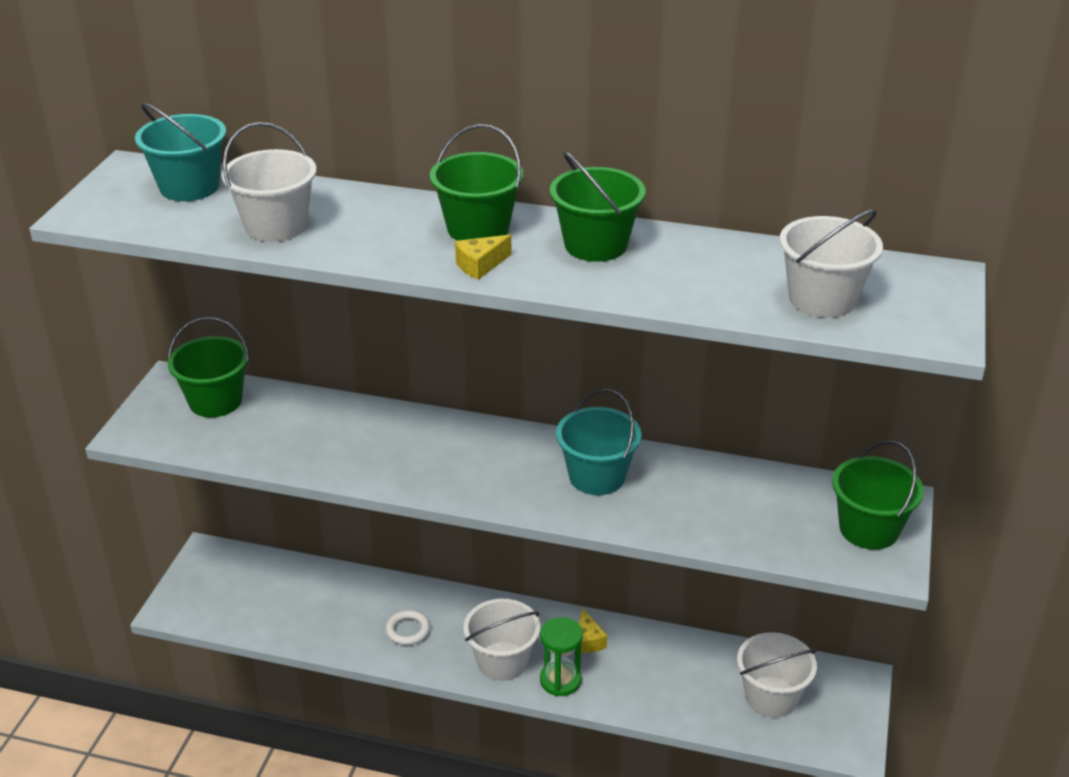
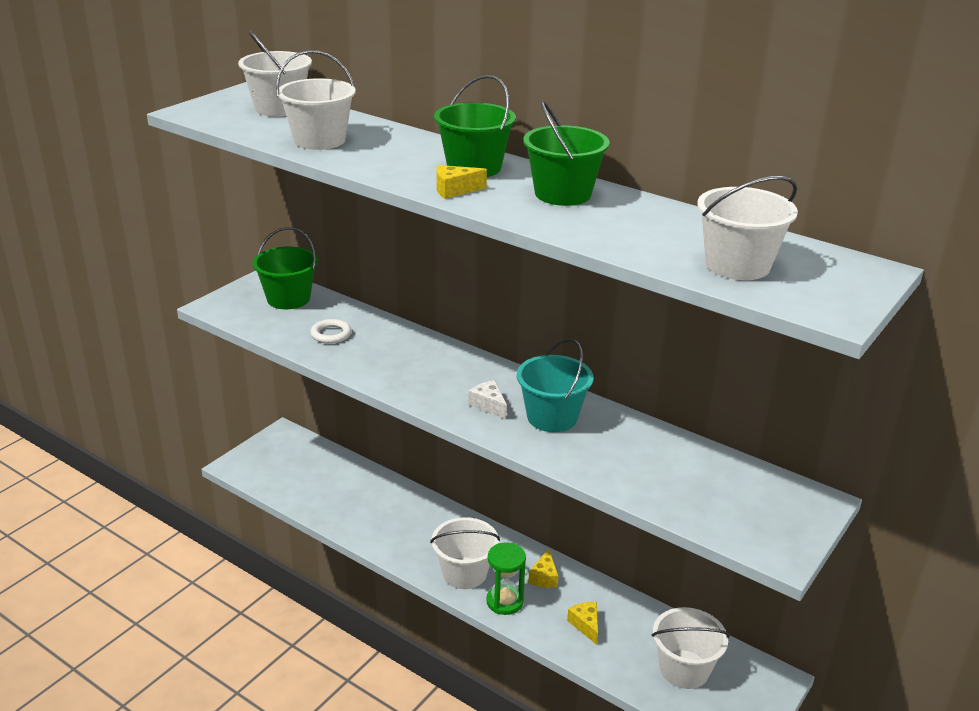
camera: 20 degrees right, 5 degrees down
(189, 187) = (279, 108): turquoise bucket -> white bucket
(407, 630) = (402, 528): white ring -> white ring (331, 334)
(524, 480) = (489, 405): none -> white cheese
(655, 680) = (586, 625): none -> yellow cheese
(868, 529) = (776, 517): green bucket -> none

